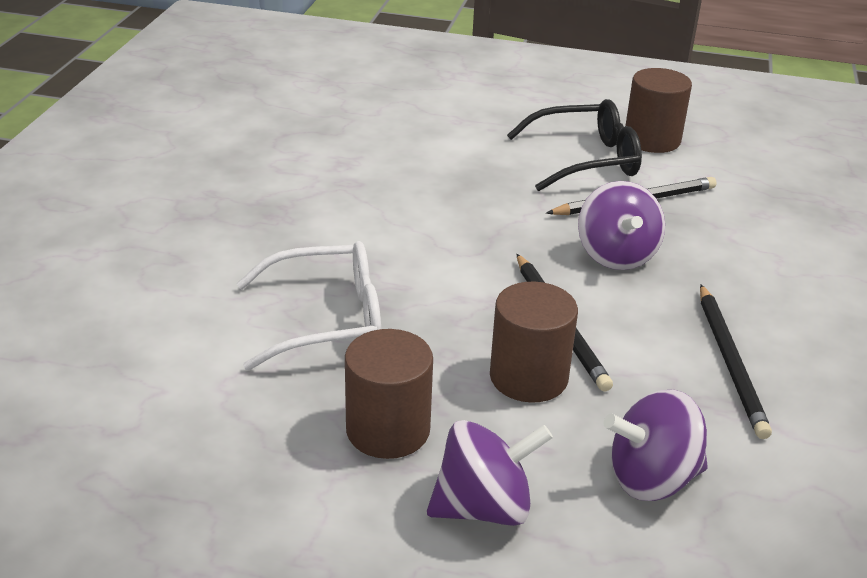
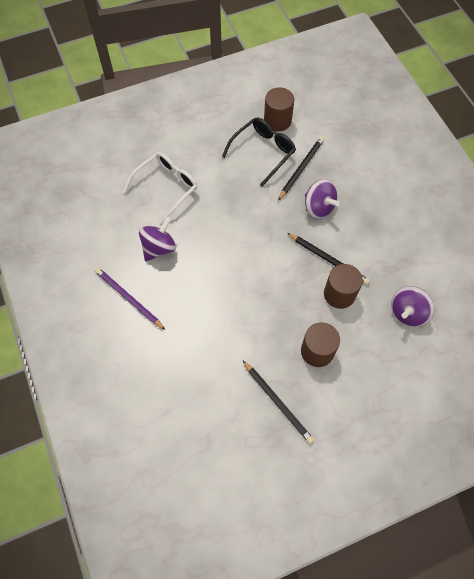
camera: 35 degrees left, 30 degrees up
(163, 208) = (128, 298): none -> purple pencil
(327, 320) = (251, 315): white glasses -> white glasses (166, 187)
(484, 507) = (371, 361): purple spinning top -> purple spinning top (159, 247)
(730, 362) = (394, 241): black pencil -> black pencil (278, 402)

